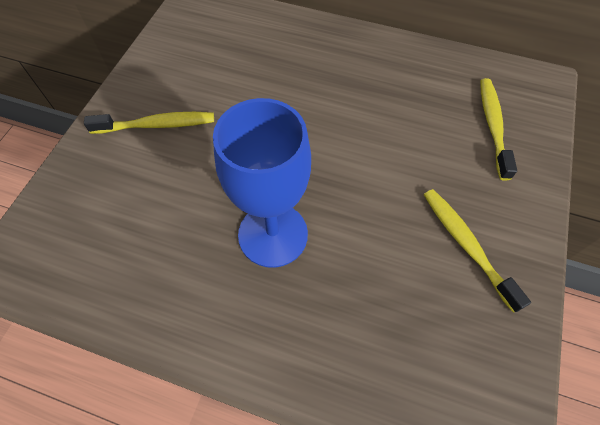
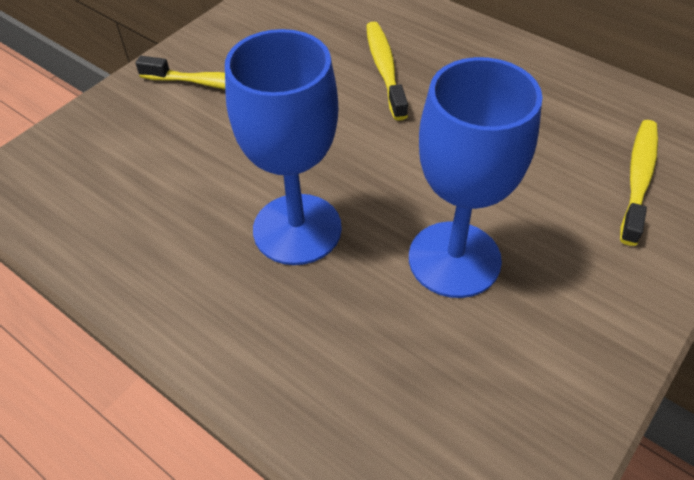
camera: 20 degrees right, 10 degrees down
(395, 226) = (454, 259): none -> blue goblet
(466, 245) = (540, 305): yellow toothbrush -> yellow toothbrush (384, 69)

